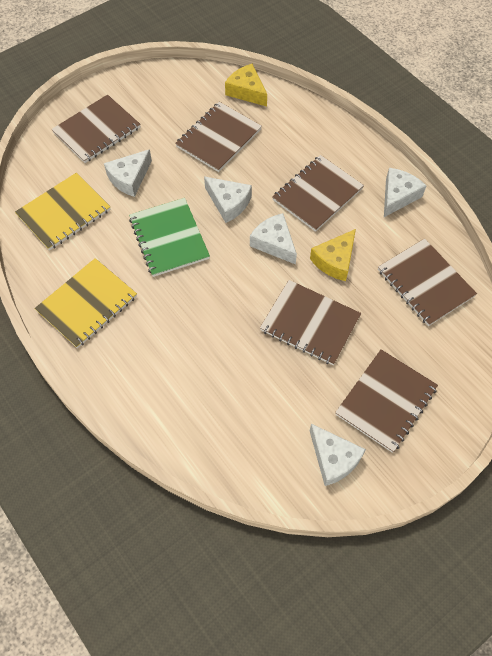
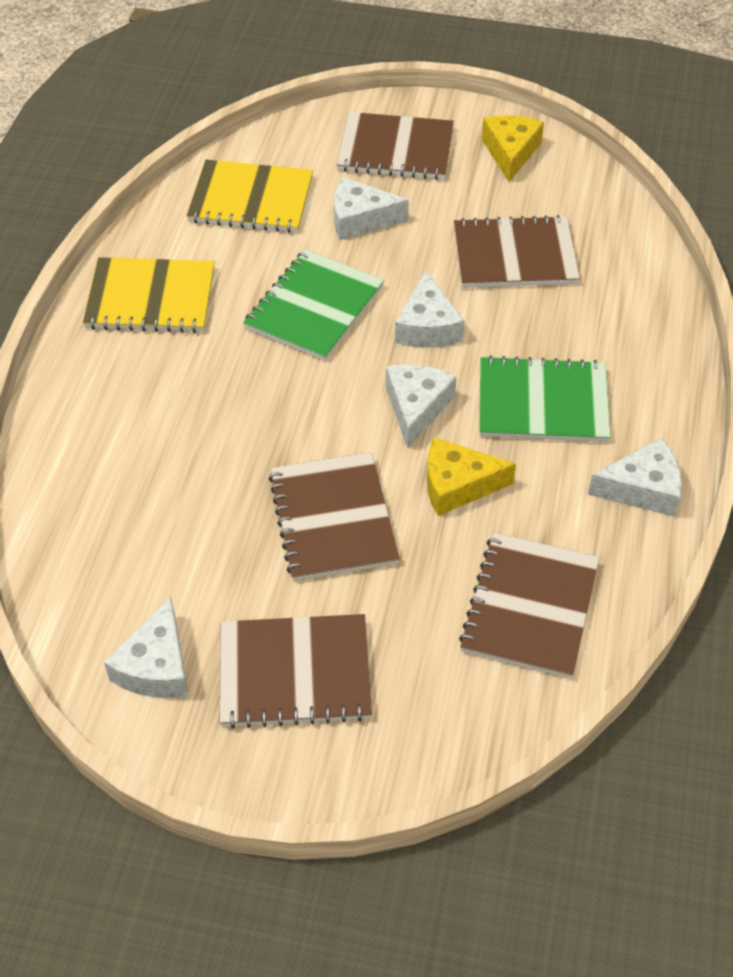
camera: 50 degrees right, 10 degrees down
(246, 91) = (621, 233): yellow cheese -> yellow cheese (510, 152)
(317, 194) = (542, 403): brown notebook -> green notebook

